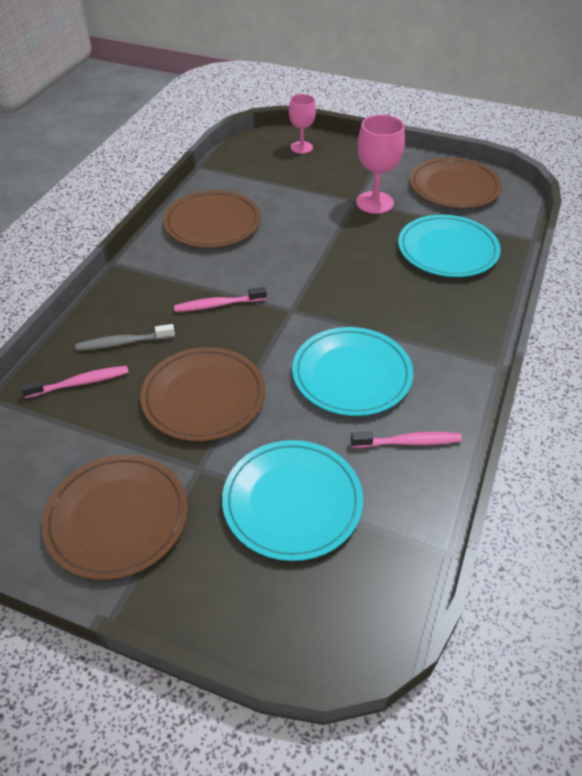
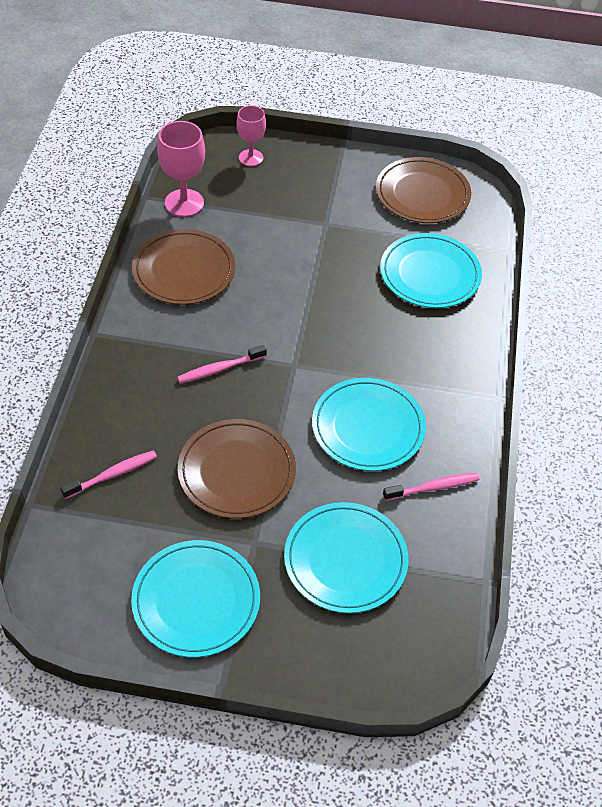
camera: 15 degrees left, 5 degrees up
(117, 518) = (196, 600): brown plate -> turquoise plate
(123, 343) = (139, 425): grey toothbrush -> none
(374, 202) = (345, 224): pink goblet -> pink goblet (184, 203)

